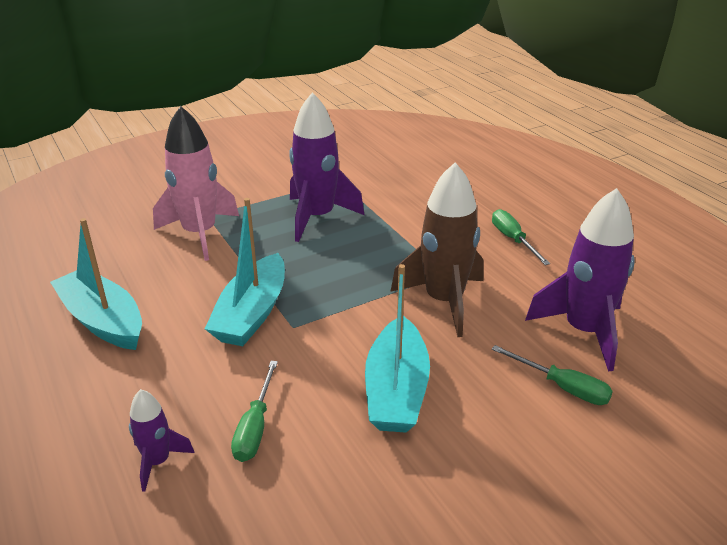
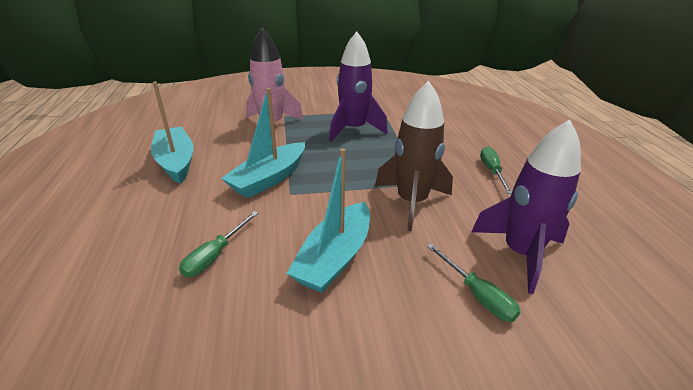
camera: 20 degrees right, 0 degrees up
(158, 462) = (135, 260): purple rocket -> none

